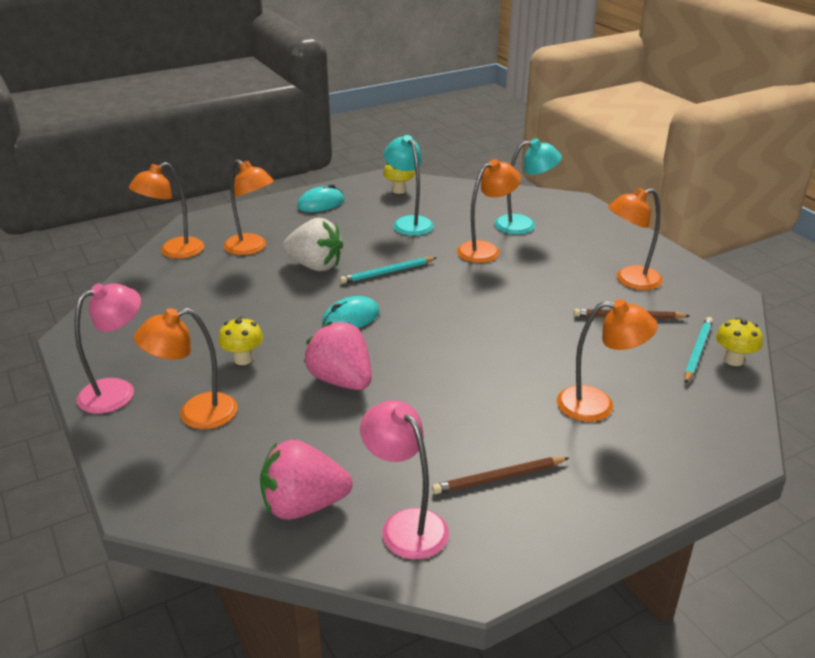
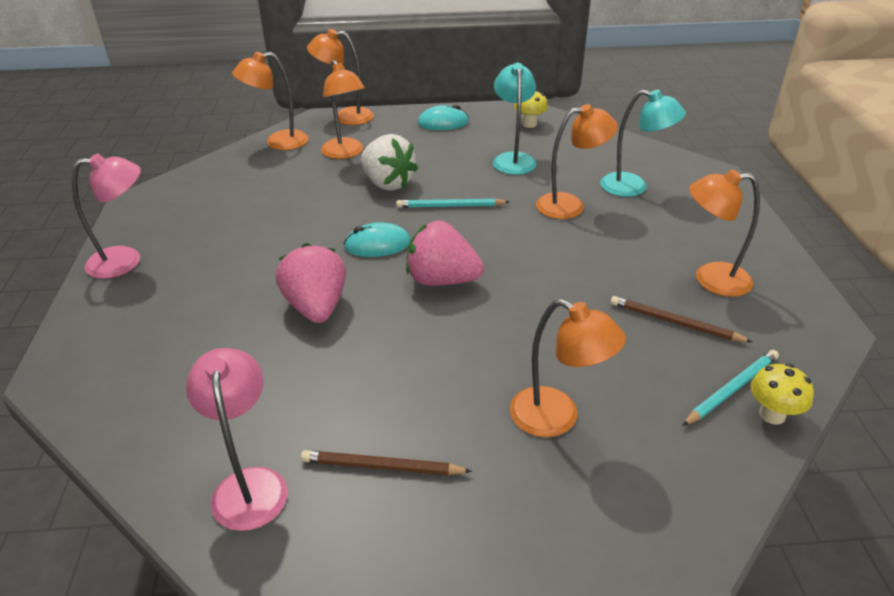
camera: 25 degrees right, 5 degrees up
(196, 414) = (166, 302): orange lamp -> orange lamp (345, 116)
(243, 359) = (249, 260): yellow mushroom -> none
(303, 505) = (176, 427): pink strawberry -> pink strawberry (441, 280)

